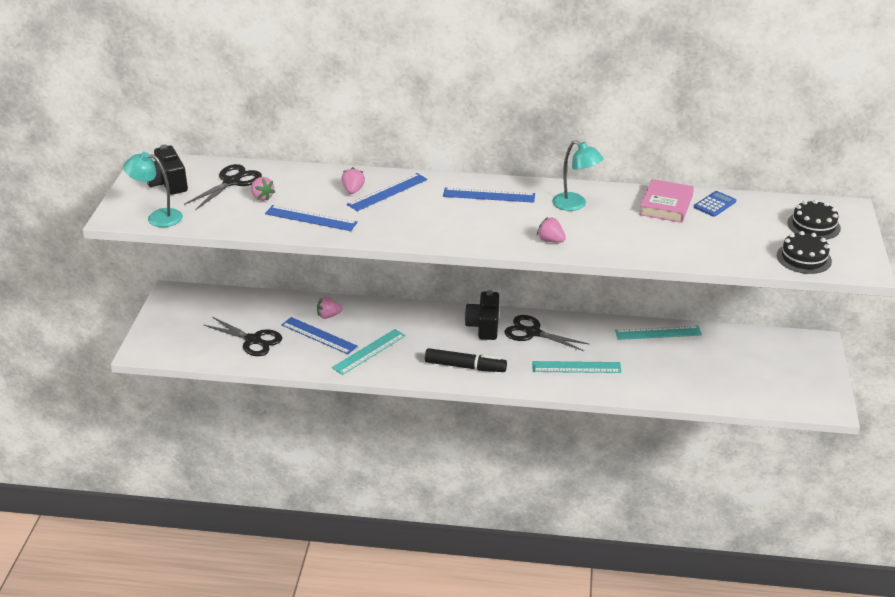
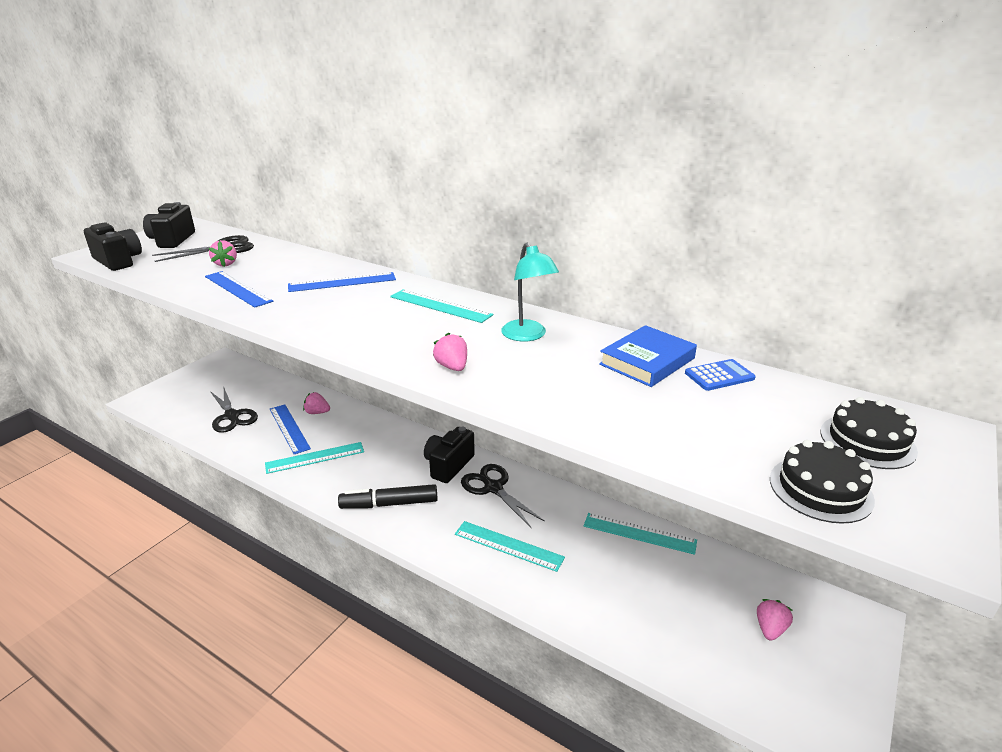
camera: 25 degrees right, 5 degrees down
(157, 217) = (118, 261): turquoise lamp -> black camera
(353, 190) = (312, 275): pink strawberry -> pink strawberry (770, 629)
(465, 366) = (389, 504): black marker -> black marker turned 135 degrees clockwise
(489, 195) = (440, 306): blue ruler -> turquoise ruler
(666, 205) = (647, 361): pink book -> blue book

